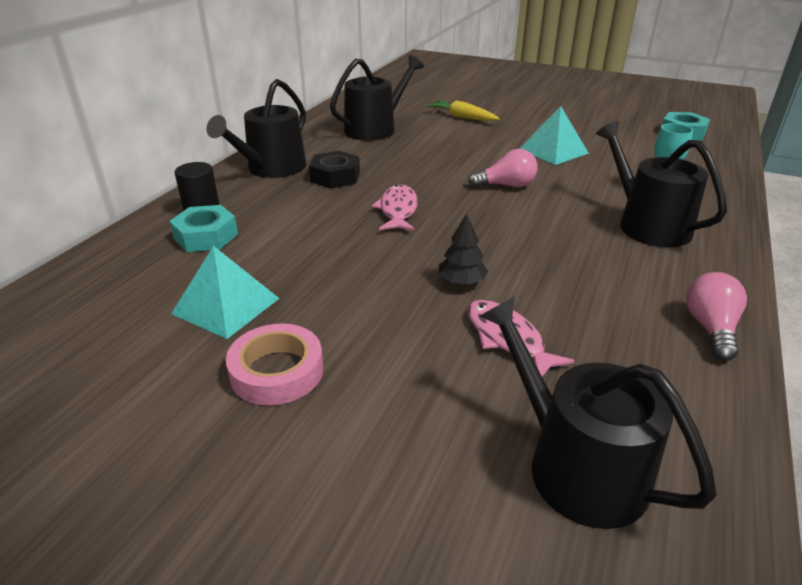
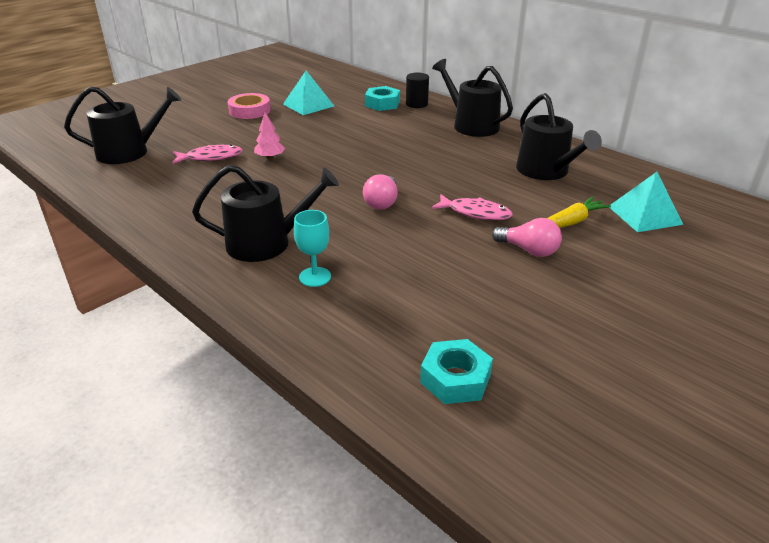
camera: 110 degrees right, 0 degrees up
(335, 177) = (443, 143): black nut -> none
(398, 210) = (372, 155): pink fish -> pink fish (475, 213)
(461, 281) = (270, 157): black tree -> pink tree
(553, 151) = (445, 249): turquoise pyramid -> turquoise pyramid (645, 215)
(710, 328) = (145, 214): pink light bulb -> pink light bulb (528, 250)

